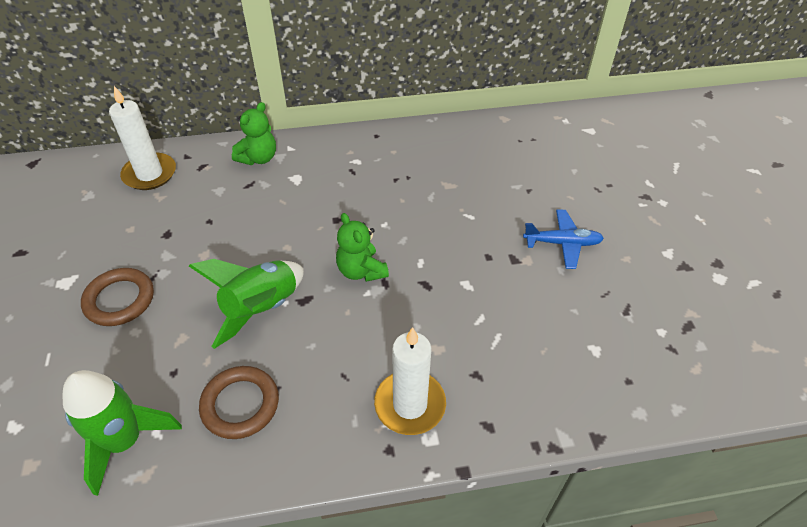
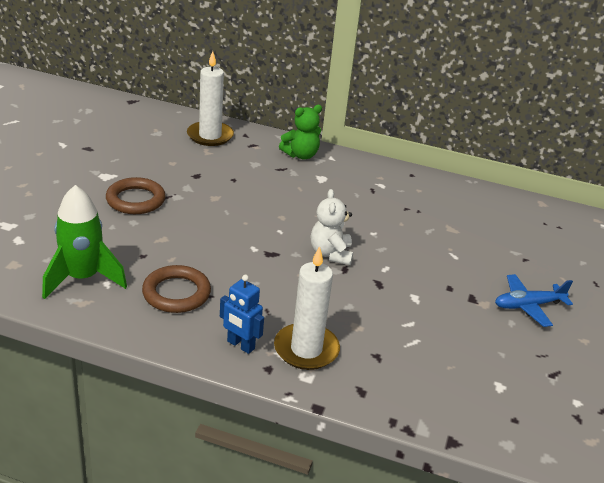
camera: 25 degrees right, 15 degrees down
(261, 309) = (234, 245): green rocket -> none
(345, 436) = (240, 345): none -> blue robot
(361, 271) = (331, 254): green teddy bear -> white teddy bear
(562, 243) = (528, 306): blue plane -> blue plane turned 135 degrees clockwise

